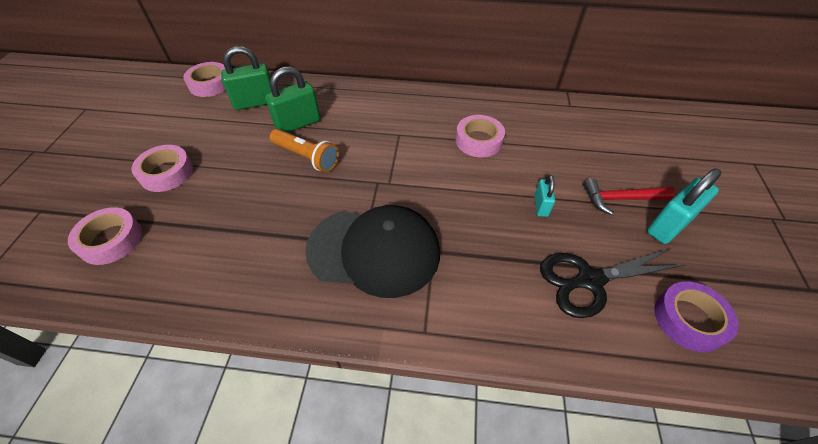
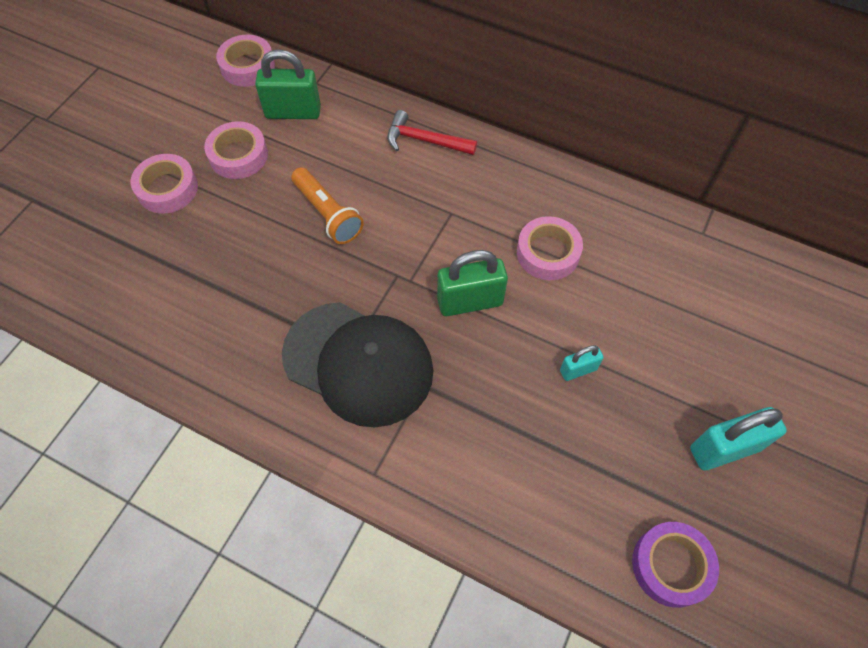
camera: 20 degrees right, 10 degrees up
(111, 240) = (94, 259): pink tape -> pink tape (238, 155)
(298, 124) = (334, 160): green padlock -> green padlock (470, 302)
(541, 206) = (578, 370): turquoise padlock -> turquoise padlock turned 45 degrees clockwise
(589, 280) = (583, 481): black scissors -> none
(620, 199) = (686, 393): red hammer -> red hammer (425, 140)

